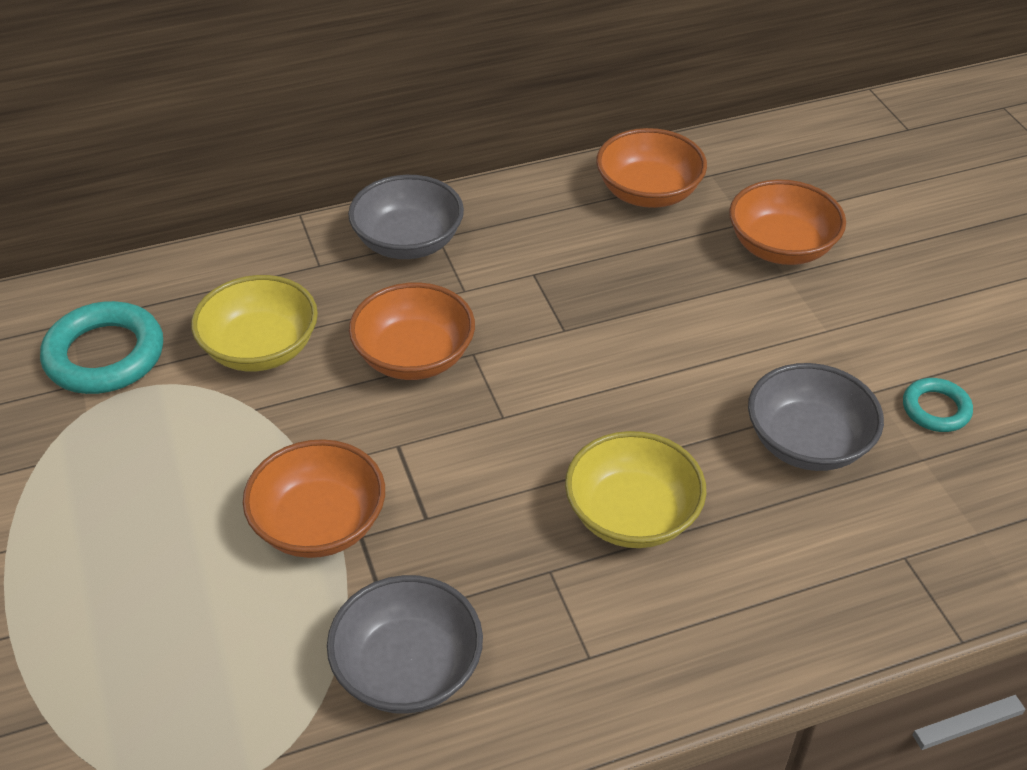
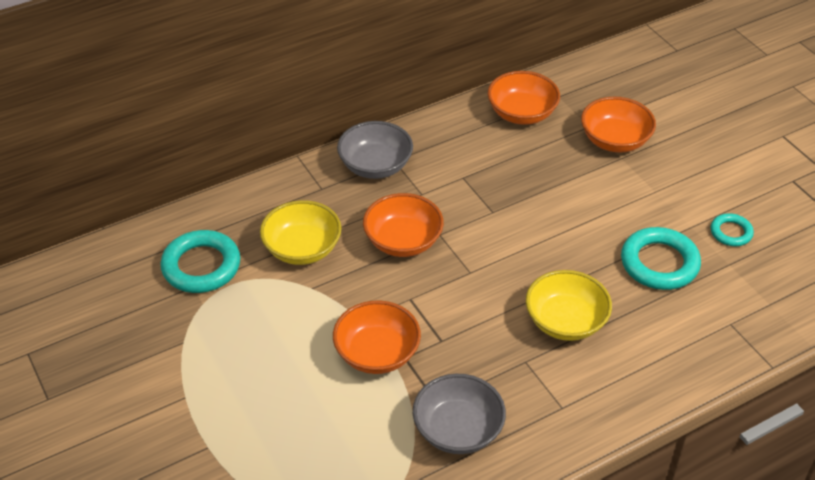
camera: 10 degrees left, 0 degrees up
(807, 442) = (659, 263): grey bowl -> turquoise ring

